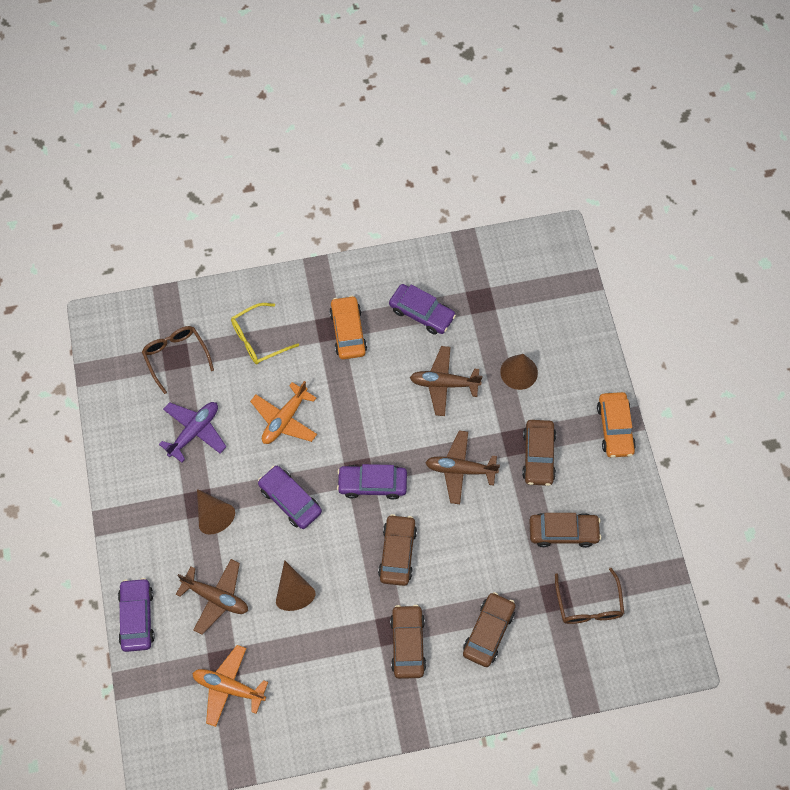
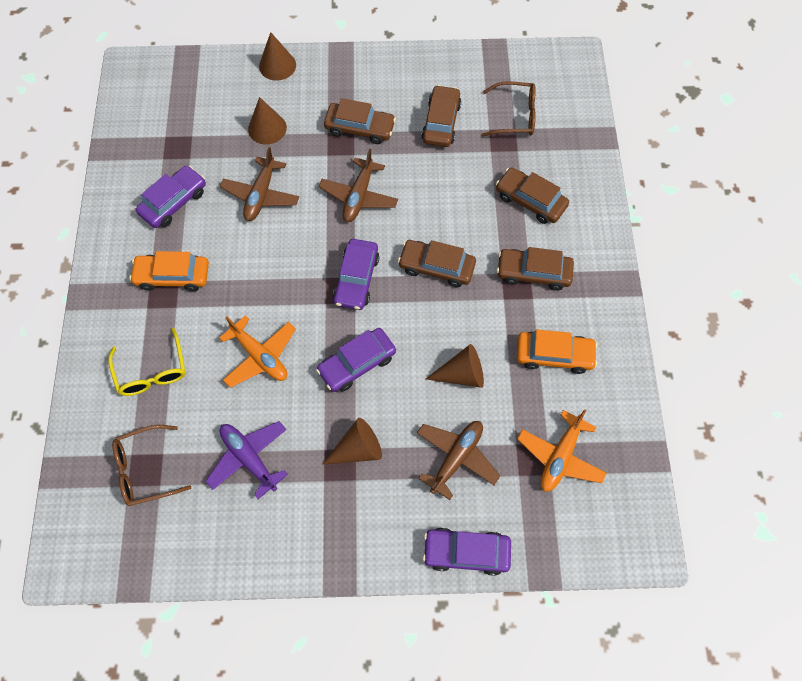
camera: 80 degrees left, 0 degrees up
(595, 364) = (277, 65): none -> brown cone
(615, 428) = (346, 63): orange car -> orange car (554, 355)

